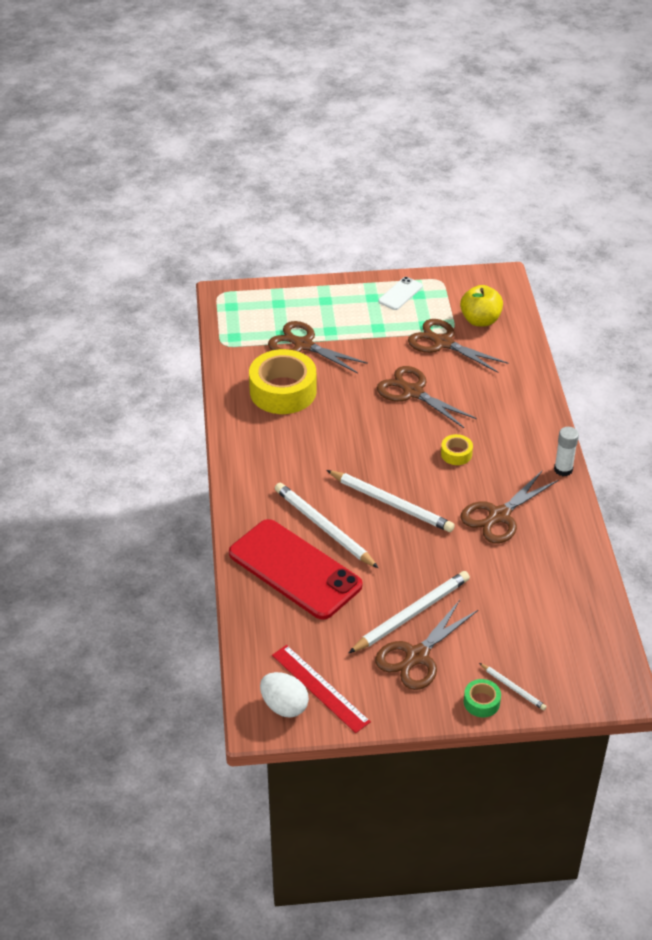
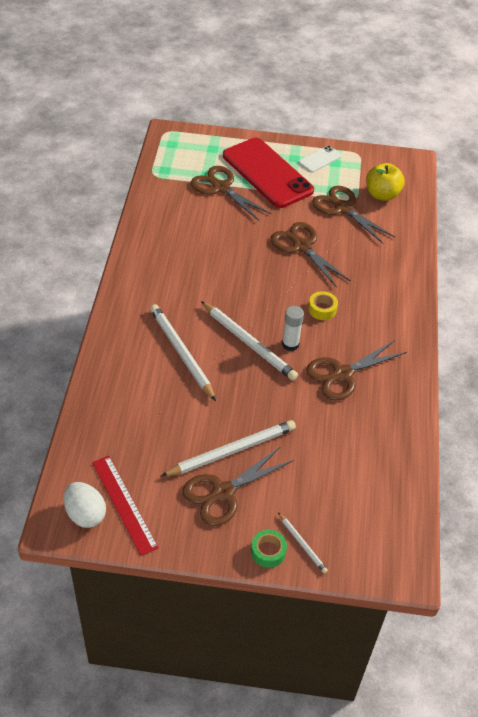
camera: 10 degrees right, 5 degrees up
(283, 391) = (189, 224): yellow tape -> none
(295, 569) = (142, 386): red phone -> red phone (267, 173)
(563, 469) = (415, 343): white glue stick -> white glue stick (290, 344)

